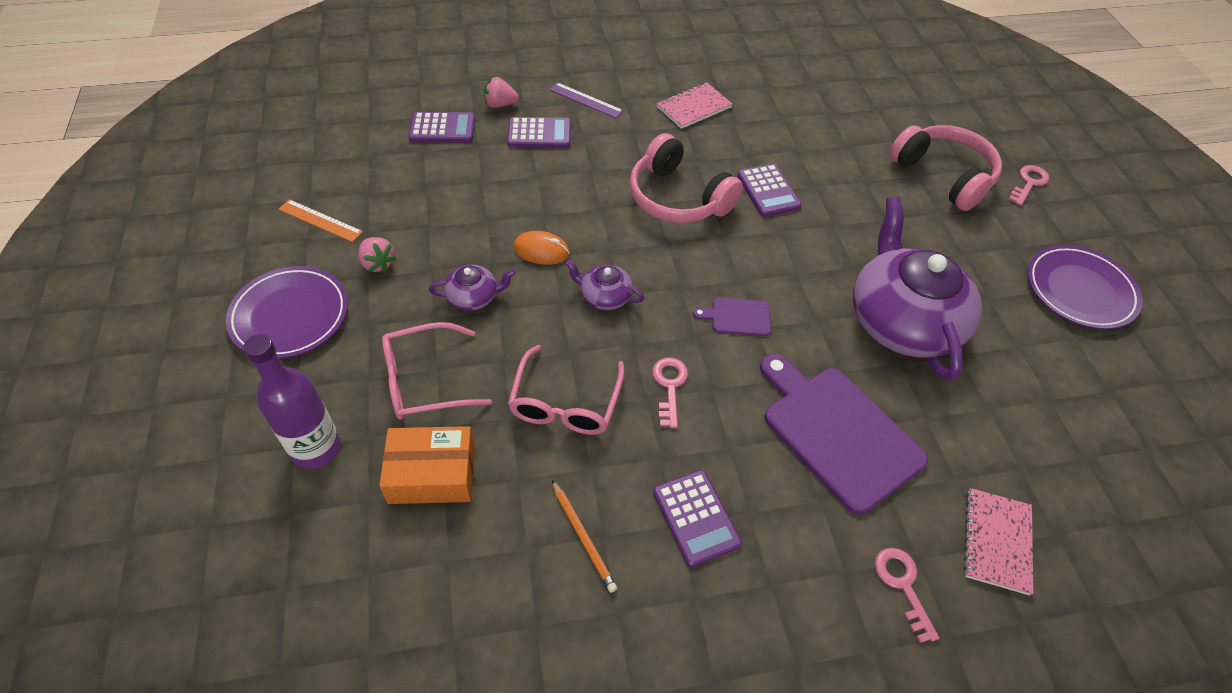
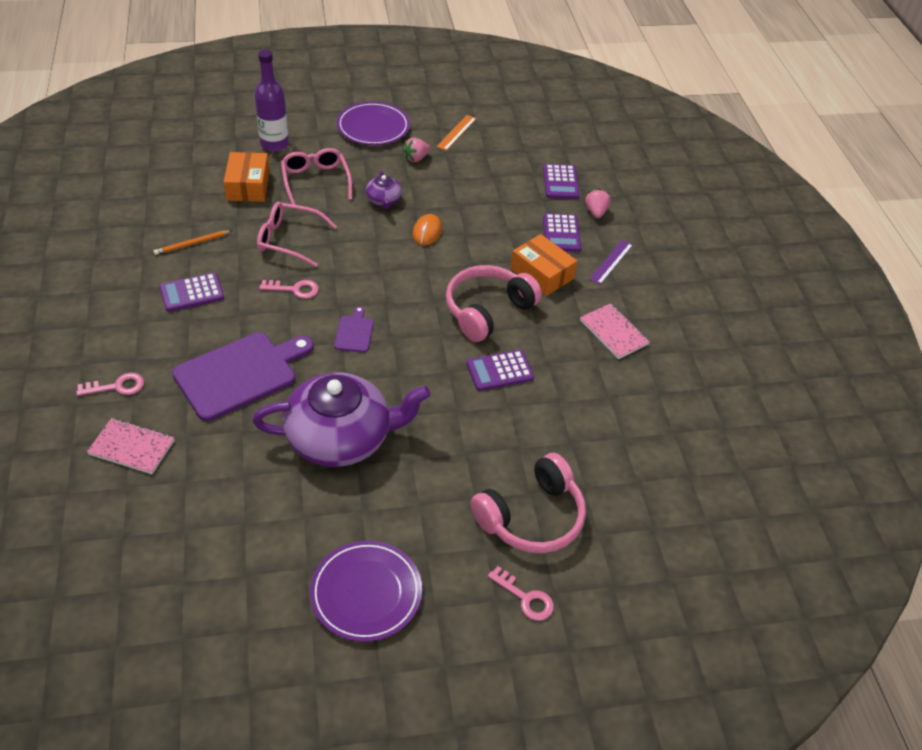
camera: 90 degrees right, 5 degrees down
(605, 296) = (380, 262): purple teapot -> none
(611, 152) = (542, 274): none -> orange box

